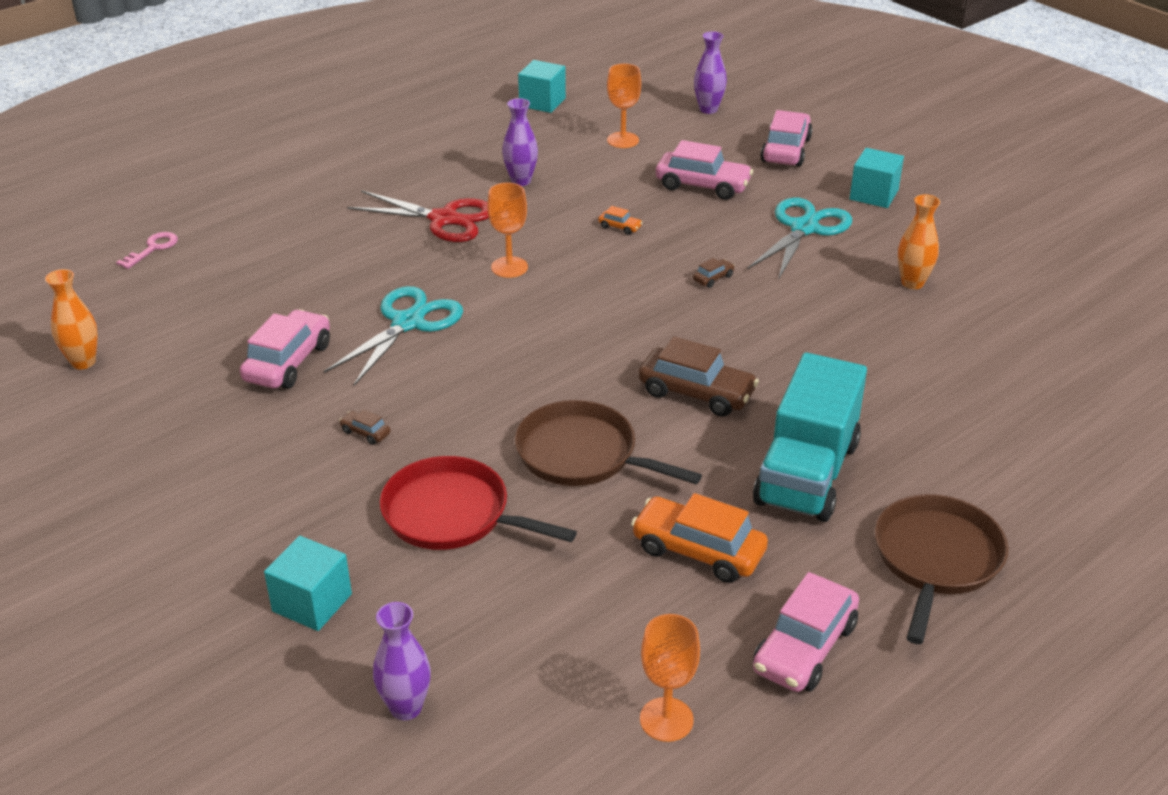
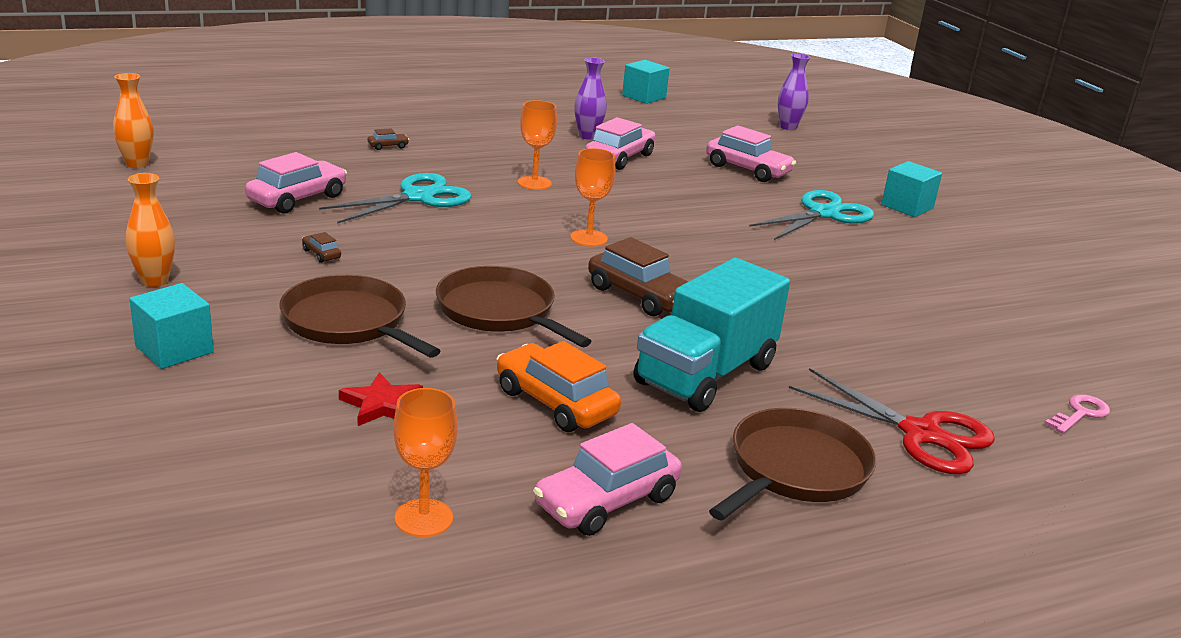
camera: 15 degrees right, 10 degrees down
(153, 248) = (253, 114): pink key -> pink key (1080, 413)
(406, 708) = (188, 442): purple vase -> none
(444, 219) = (503, 145): red scissors -> red scissors (921, 434)
(452, 514) = (348, 322): red pan -> brown pan
(549, 605) = (382, 404): none -> red star
(620, 227) = (652, 179): orange car -> none
(623, 140) = (696, 130): orange goblet -> orange goblet (588, 238)
(713, 278) = (713, 227): brown car -> brown car (388, 146)
(785, 150) = (842, 164): pink car -> pink car (619, 158)
(912, 283) = (906, 270): orange vase -> orange vase (154, 281)

